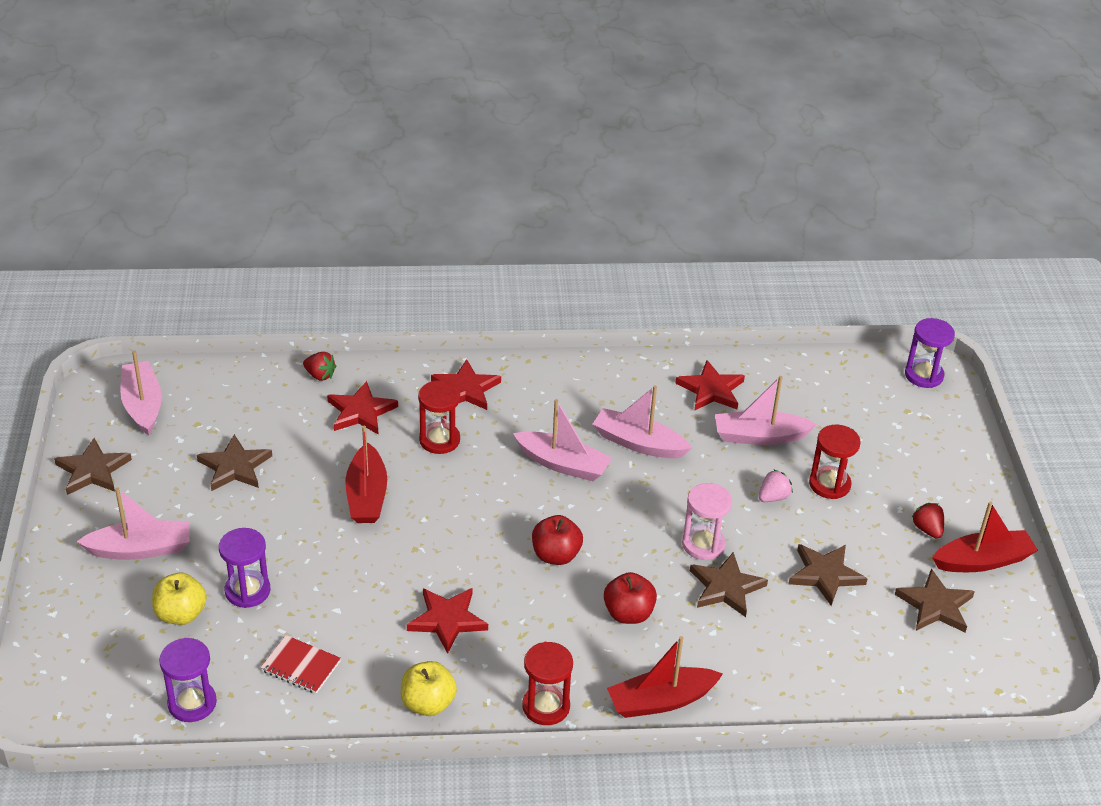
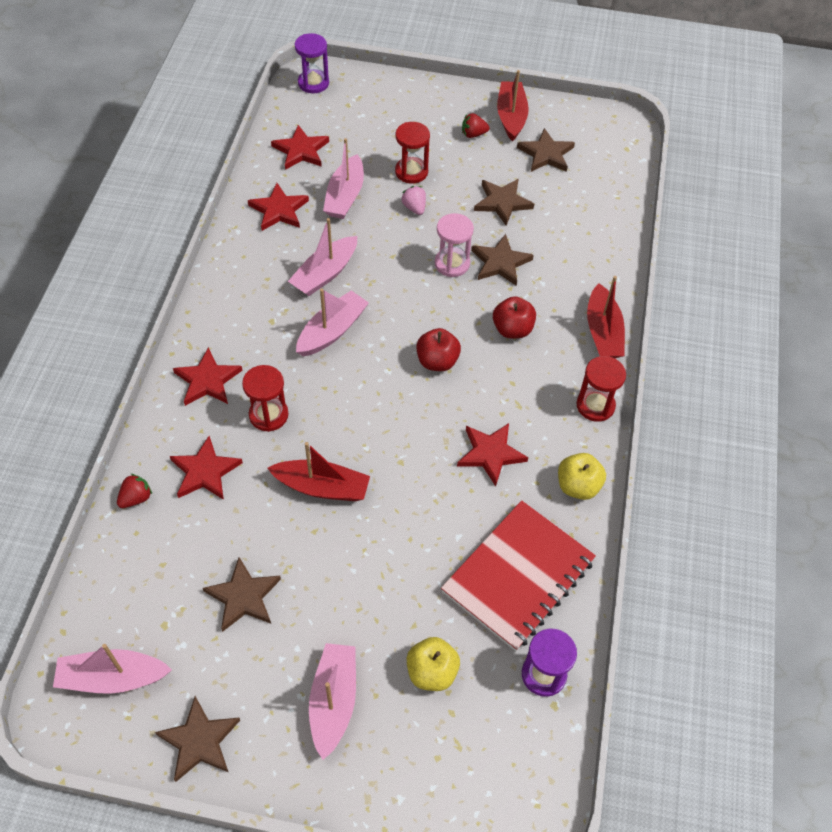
camera: 75 degrees left, 15 degrees up
(247, 591) = (416, 608): purple hourglass -> none
(301, 666) = (518, 576): red notebook -> red notebook, size x2.20
(809, 388) = (301, 150): none -> red star

